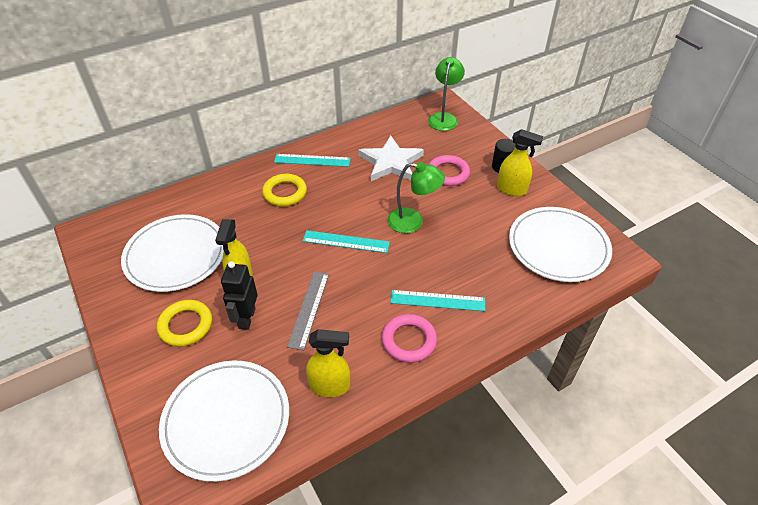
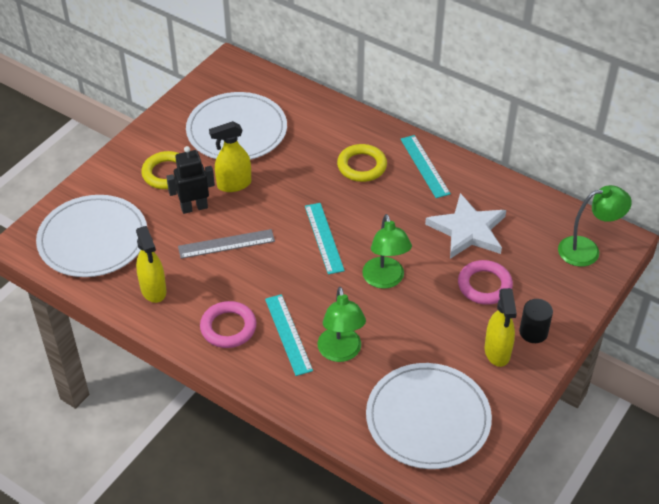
camera: 65 degrees right, 0 degrees up
(473, 273) = (341, 352): none -> green lamp

